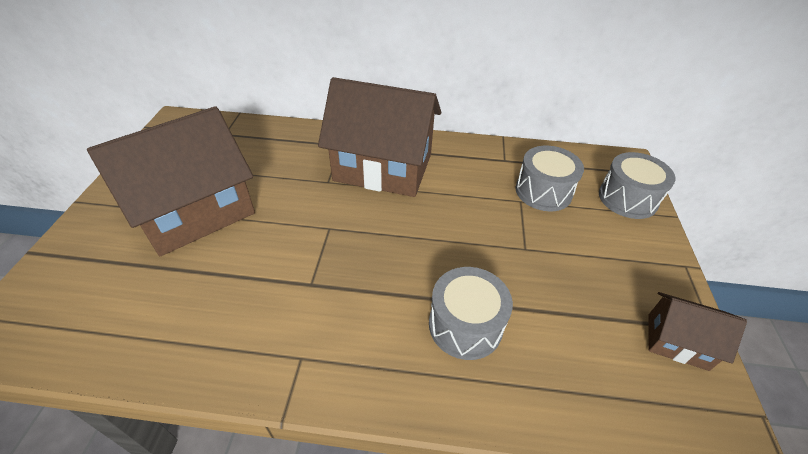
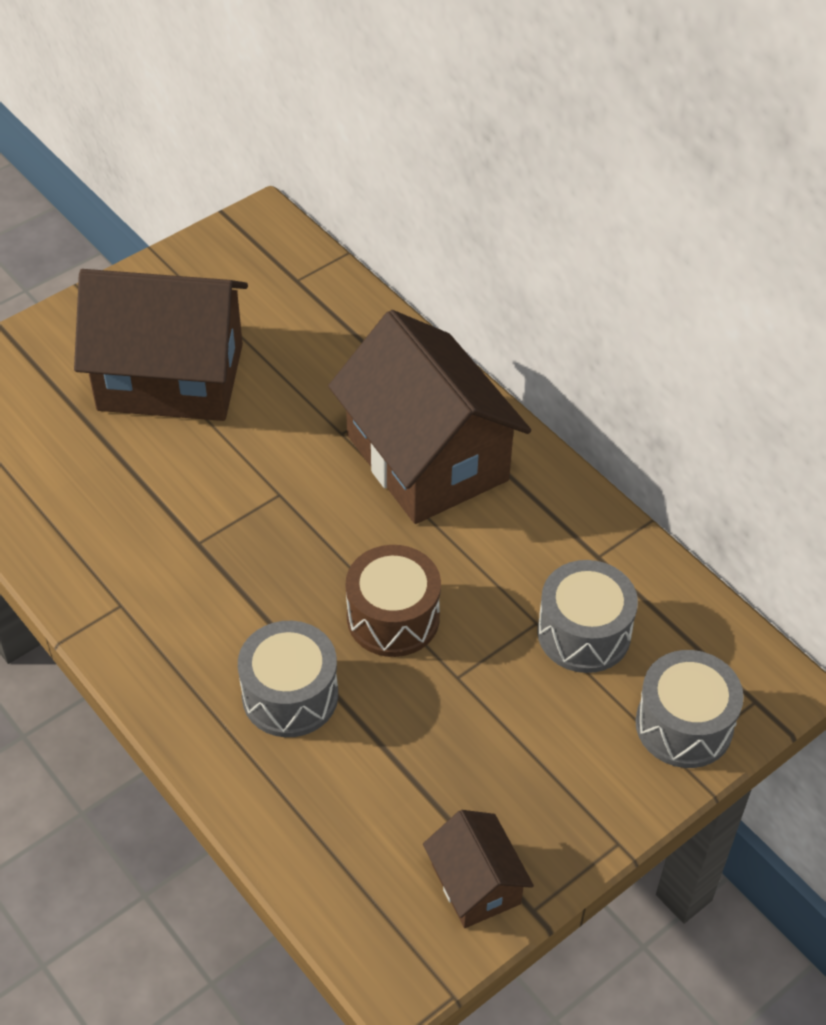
camera: 45 degrees right, 5 degrees up
(461, 244) = (393, 618): none -> brown drum

